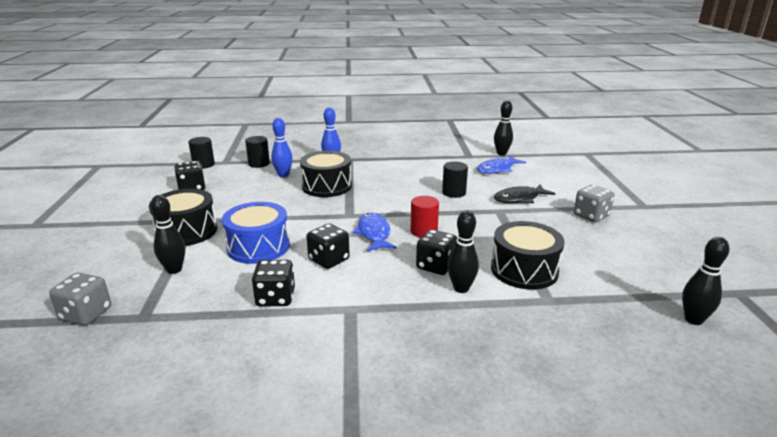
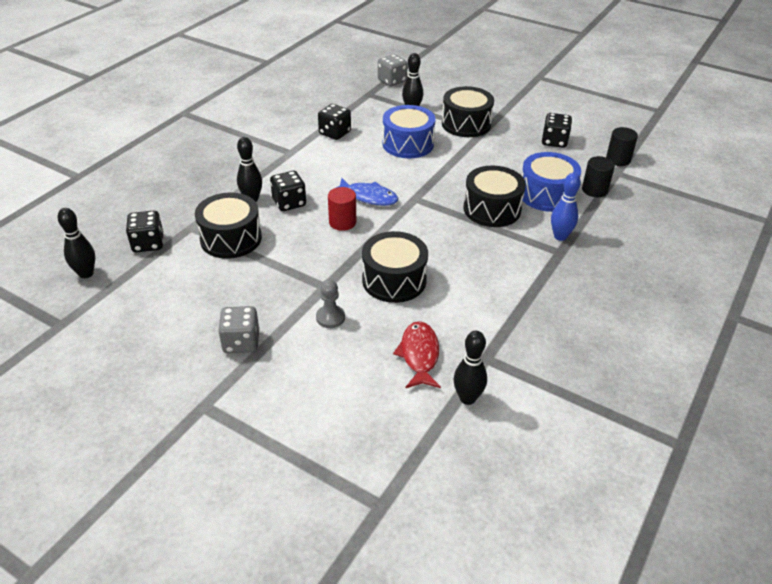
camera: 125 degrees right, 15 degrees up
(283, 175) = (546, 194): blue bowling pin -> blue drum
(329, 260) = (355, 164): black dice -> black dice (148, 243)
(454, 192) = (394, 280): black cylinder -> black drum
(497, 169) = (419, 355): blue fish -> red fish
(519, 199) = (330, 317): black fish -> grey pawn

